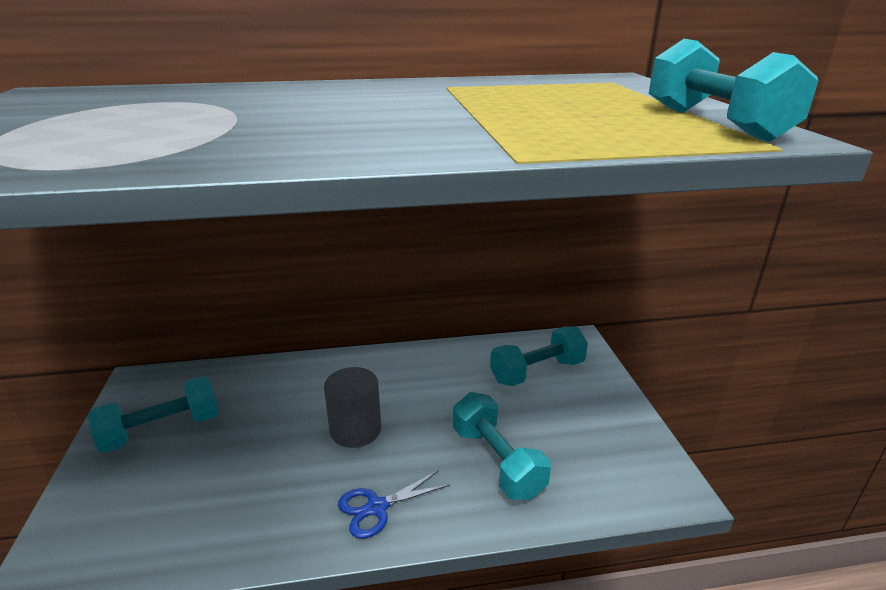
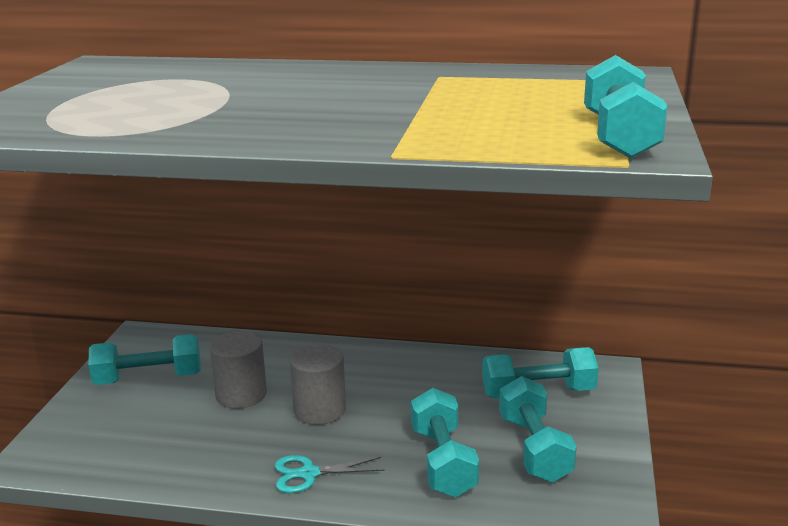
camera: 20 degrees right, 5 degrees down
(269, 429) = (241, 395): none -> grey cylinder
(377, 508) = (309, 474): blue scissors -> turquoise scissors
(566, 428) = (534, 448): none -> turquoise dumbbell

